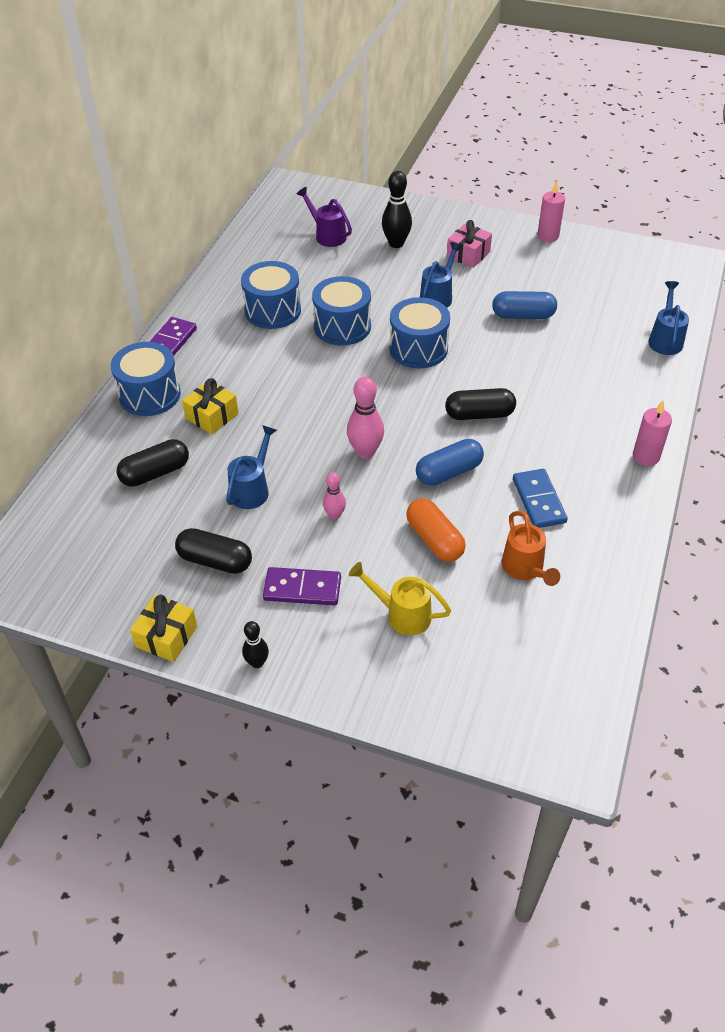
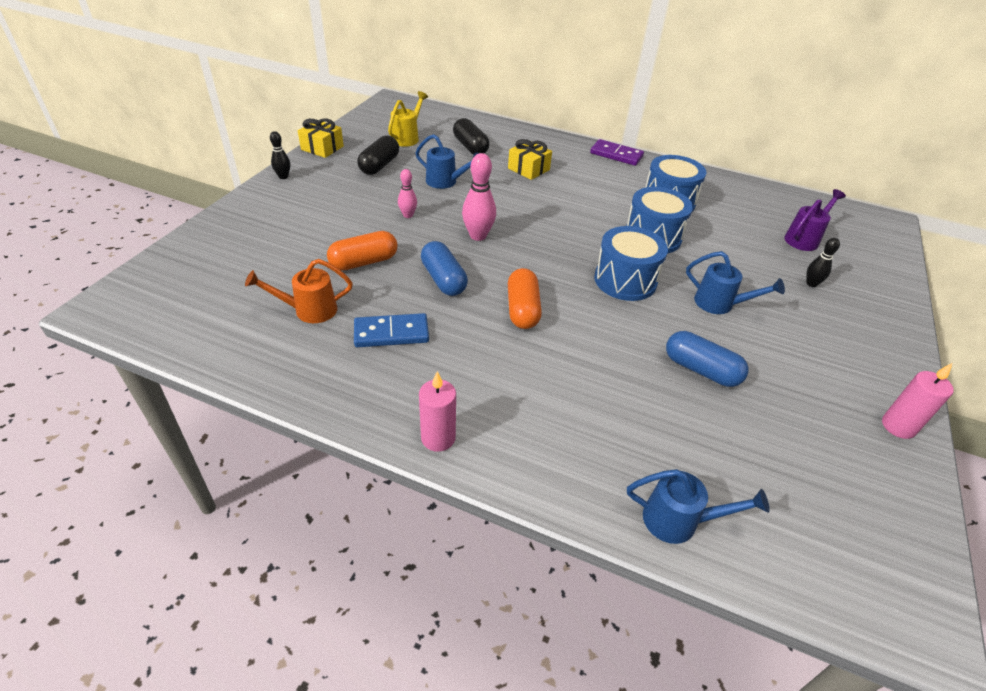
camera: 90 degrees right, 5 degrees down
(150, 395) = (554, 146): blue drum -> none
(302, 589) = (339, 197): purple domino -> none
(396, 243) = (811, 284): black bowling pin -> black bowling pin, size x0.59
(402, 614) = (292, 238): yellow watering can -> yellow watering can (407, 138)
(468, 254) = (814, 339): pink gift -> none
(479, 414) = (522, 309): black capsule -> orange capsule
(523, 315) = (701, 370): blue capsule -> blue capsule turned 60 degrees counterclockwise

